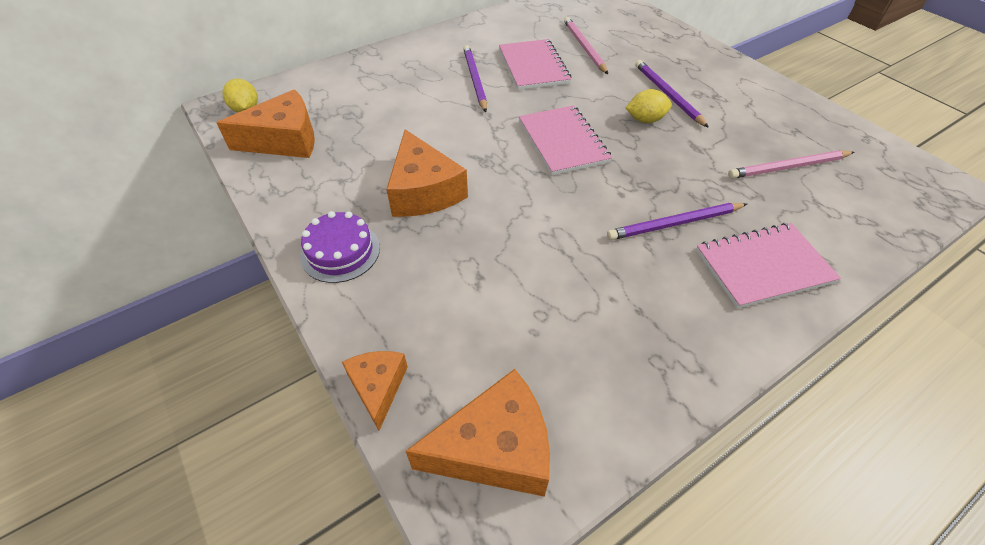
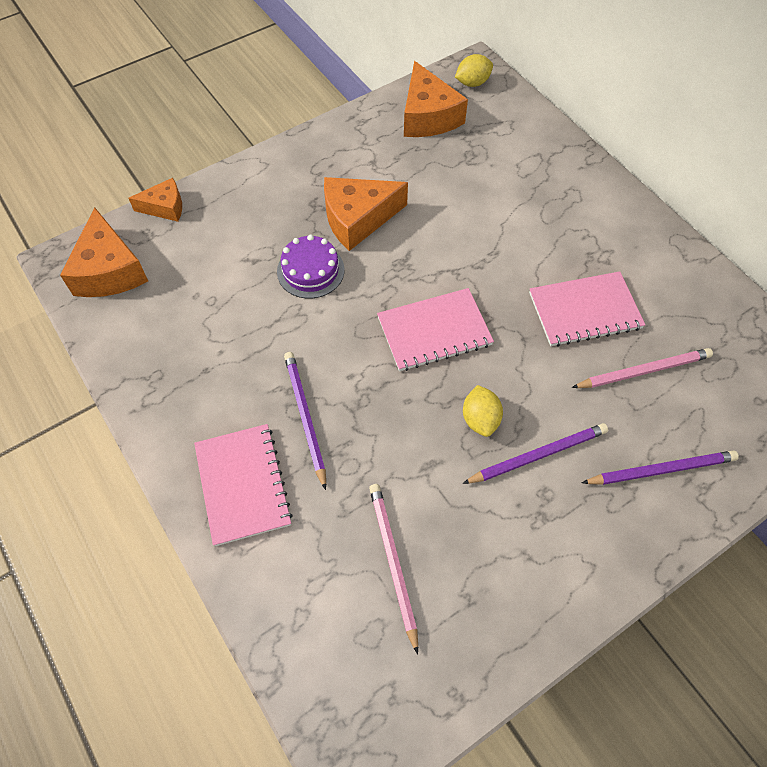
camera: 90 degrees right, 10 degrees up
(340, 251) = (288, 172): purple cake -> purple cake (310, 270)
(475, 80) = (546, 253): purple pencil -> purple pencil (661, 469)

